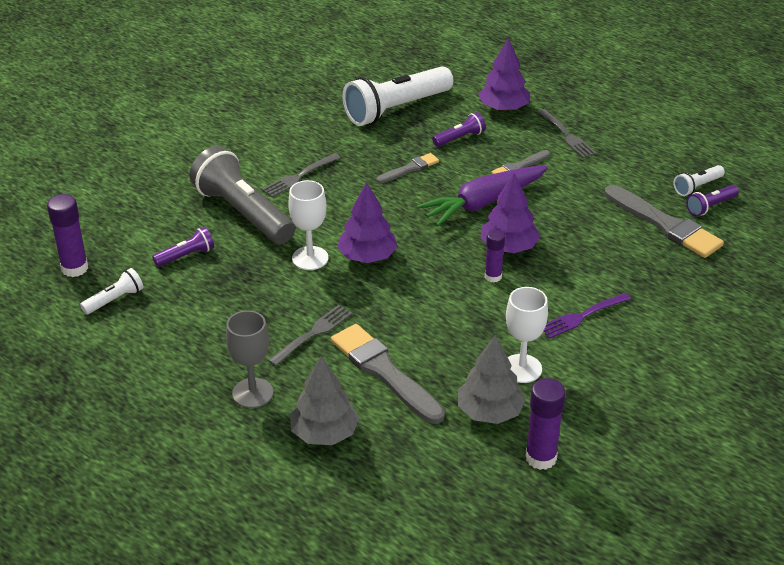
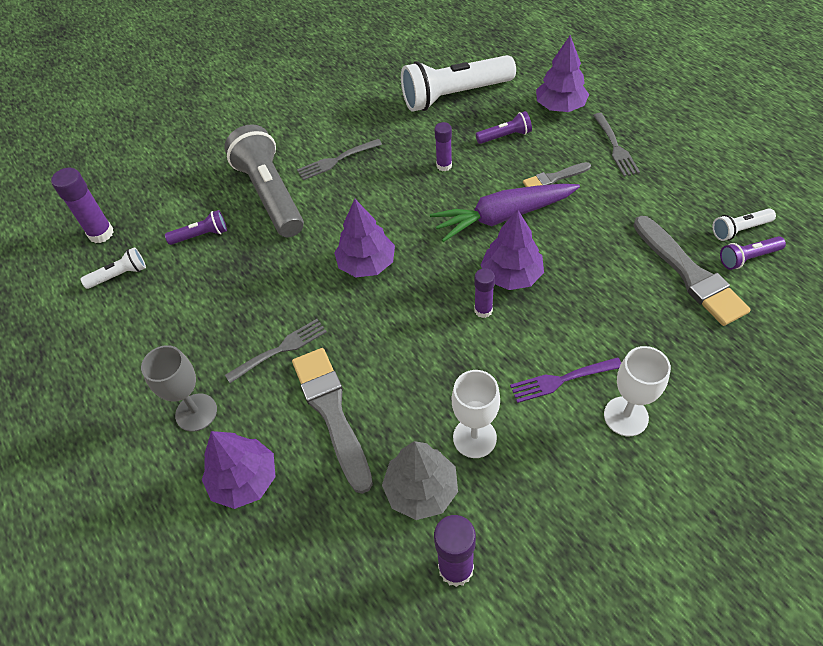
camera: 20 degrees right, 15 degrees up
(310, 258) = (311, 257): white goblet -> white goblet (626, 416)
(324, 433) = (244, 480): grey tree -> purple tree
(410, 169) = (444, 165): grey brush -> purple glue stick

